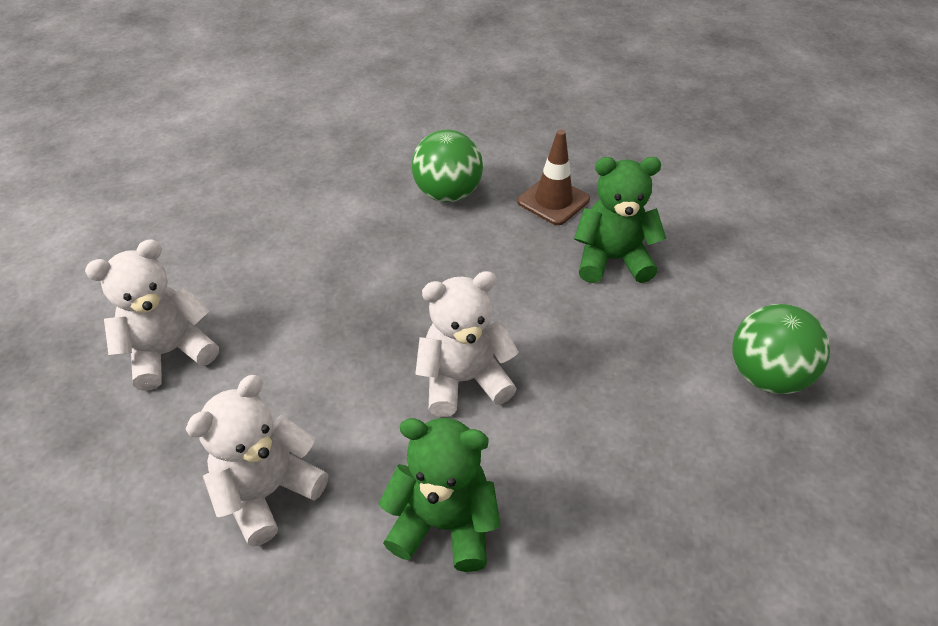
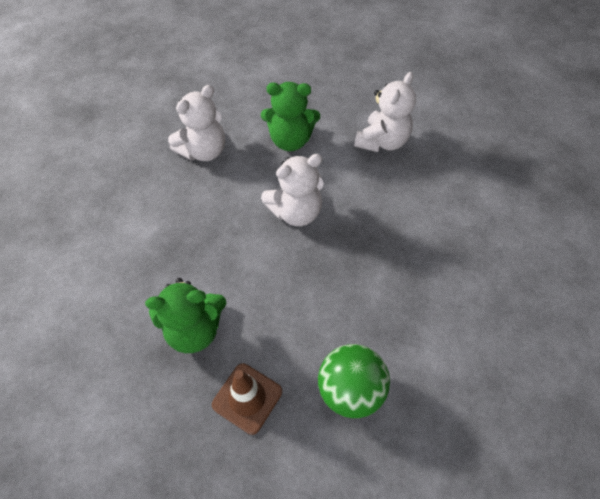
camera: 170 degrees right, 10 degrees up
(170, 352) = (486, 203): white teddy bear -> white teddy bear (204, 151)
(766, 375) = (99, 243): green ball -> none

